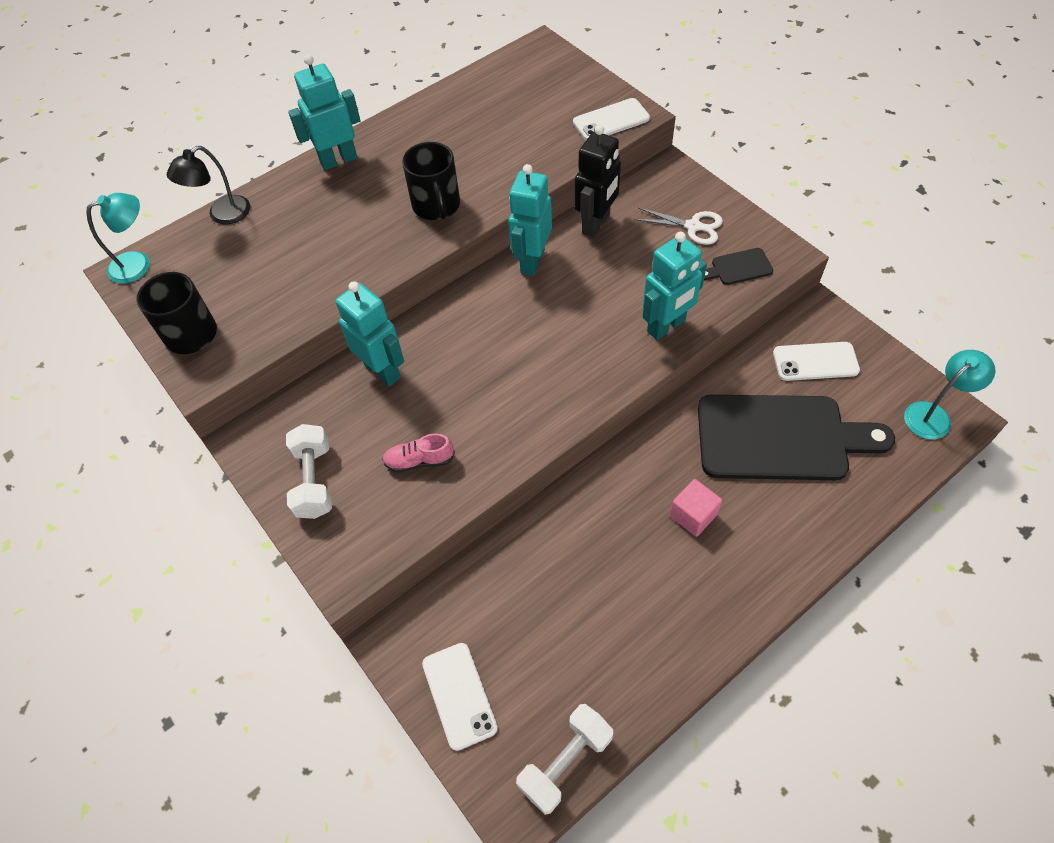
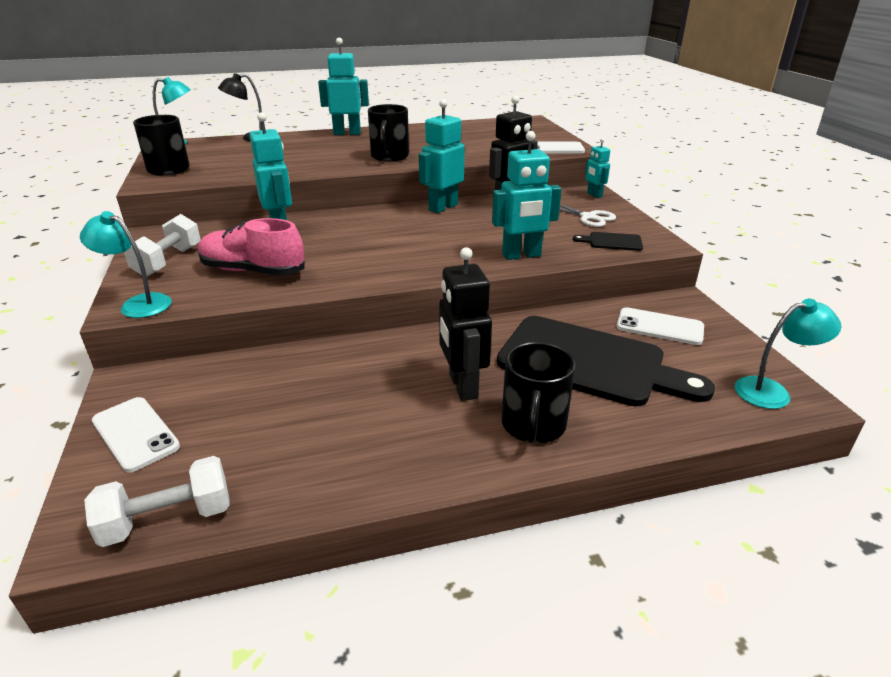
camera: 20 degrees right, 25 degrees down
(350, 561) = (138, 304): none -> turquoise lamp
(419, 461) = (253, 271): pink shoe -> pink shoe, size x1.81
(459, 695) = (135, 434): white phone -> white phone turned 45 degrees counterclockwise
(676, 175) = (594, 195): none -> turquoise robot
(693, 515) = (462, 386): pink cube -> black robot
(774, 536) = (533, 425): none -> black mug

